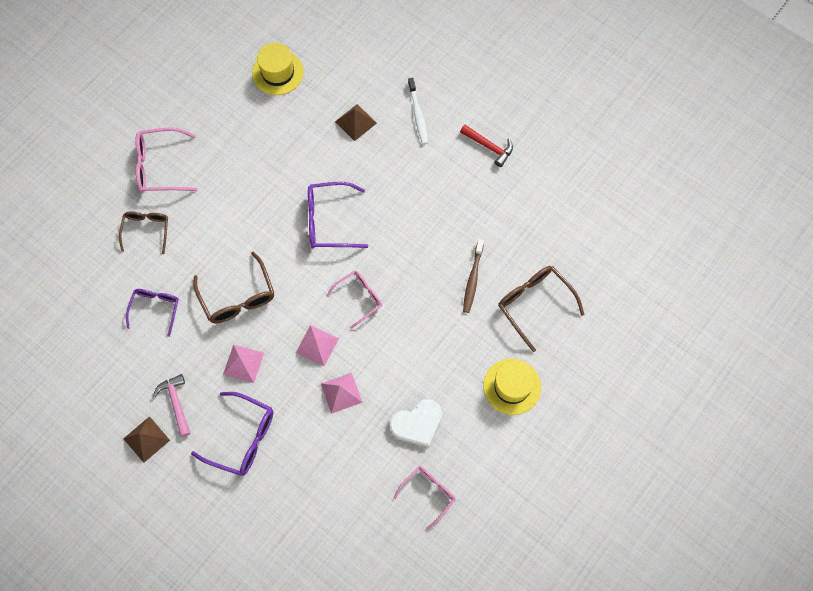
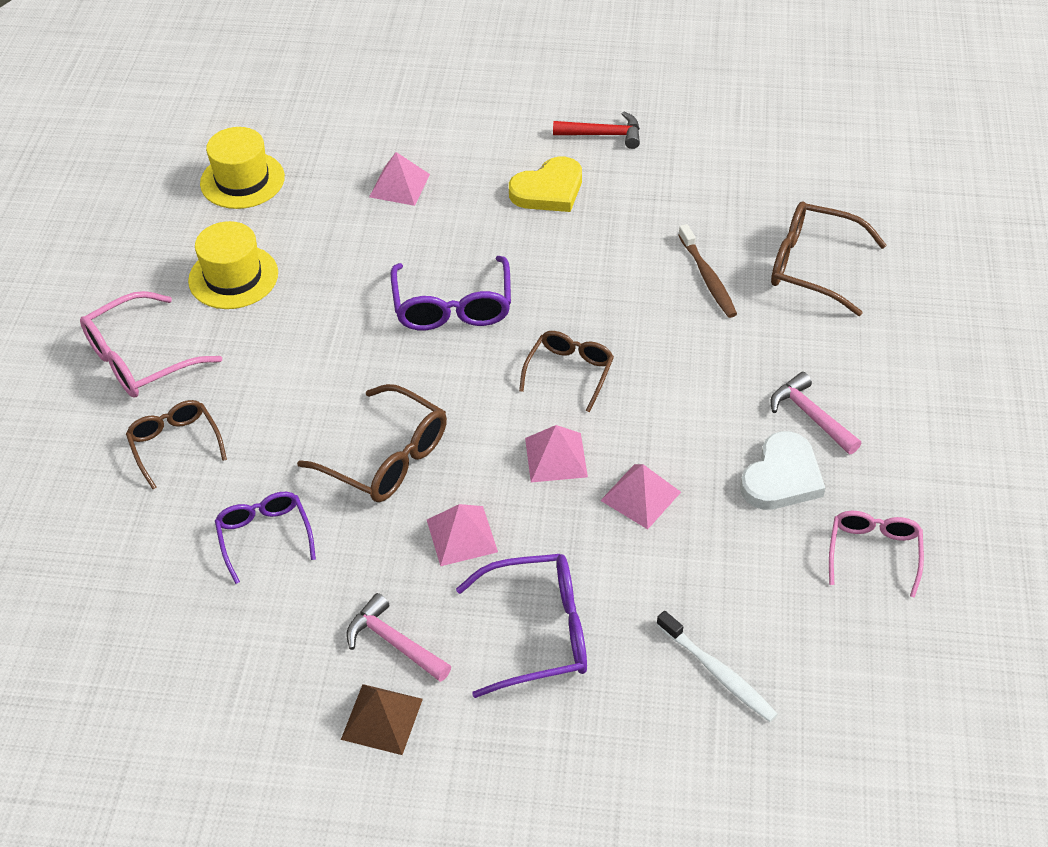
camera: 30 degrees left, 20 degrees down
(330, 221) = (452, 306): purple glasses -> purple glasses turned 60 degrees counterclockwise
(355, 122) = (399, 185): brown pyramid -> pink pyramid
(358, 298) = (569, 373): pink glasses -> brown glasses
(418, 114) = (479, 142): white toothbrush -> white toothbrush (718, 673)
(431, 170) = (548, 190): none -> yellow heart
(459, 397) = (810, 415): none -> pink hammer
(512, 386) = (868, 368): yellow hat -> yellow hat (233, 277)

